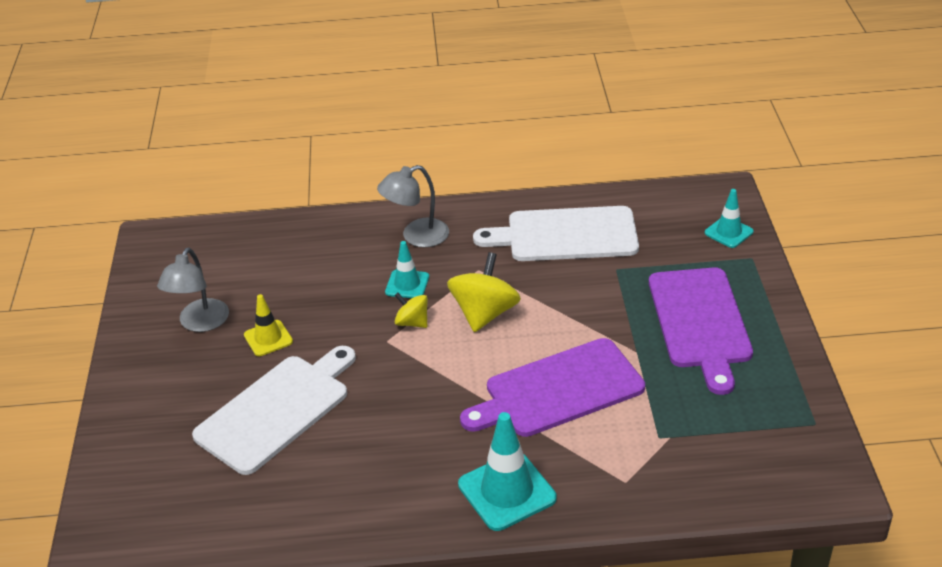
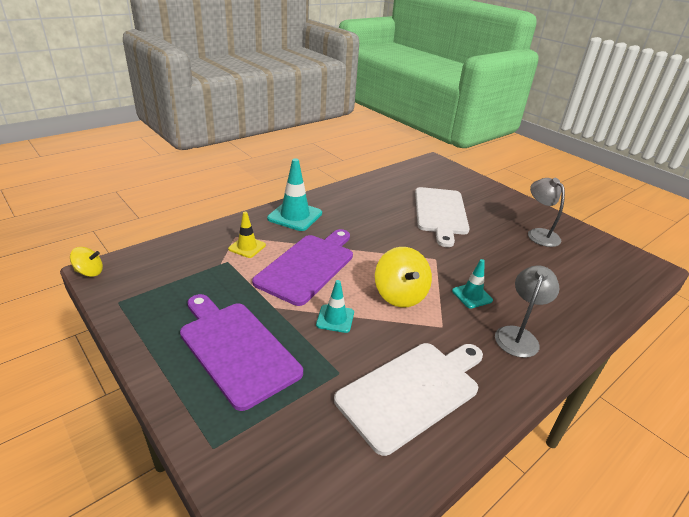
camera: 140 degrees right, 5 degrees down
(268, 338) = (495, 238): yellow traffic cone -> yellow traffic cone (247, 247)
(412, 322) = (436, 273): yellow spinning top -> yellow spinning top (89, 272)
(728, 232) = (254, 477): turquoise traffic cone -> turquoise traffic cone (335, 319)

